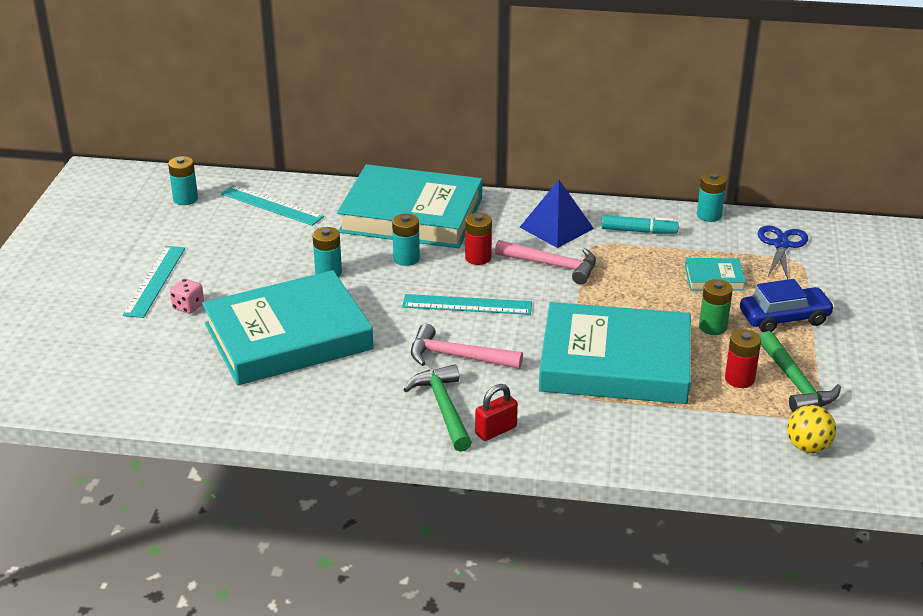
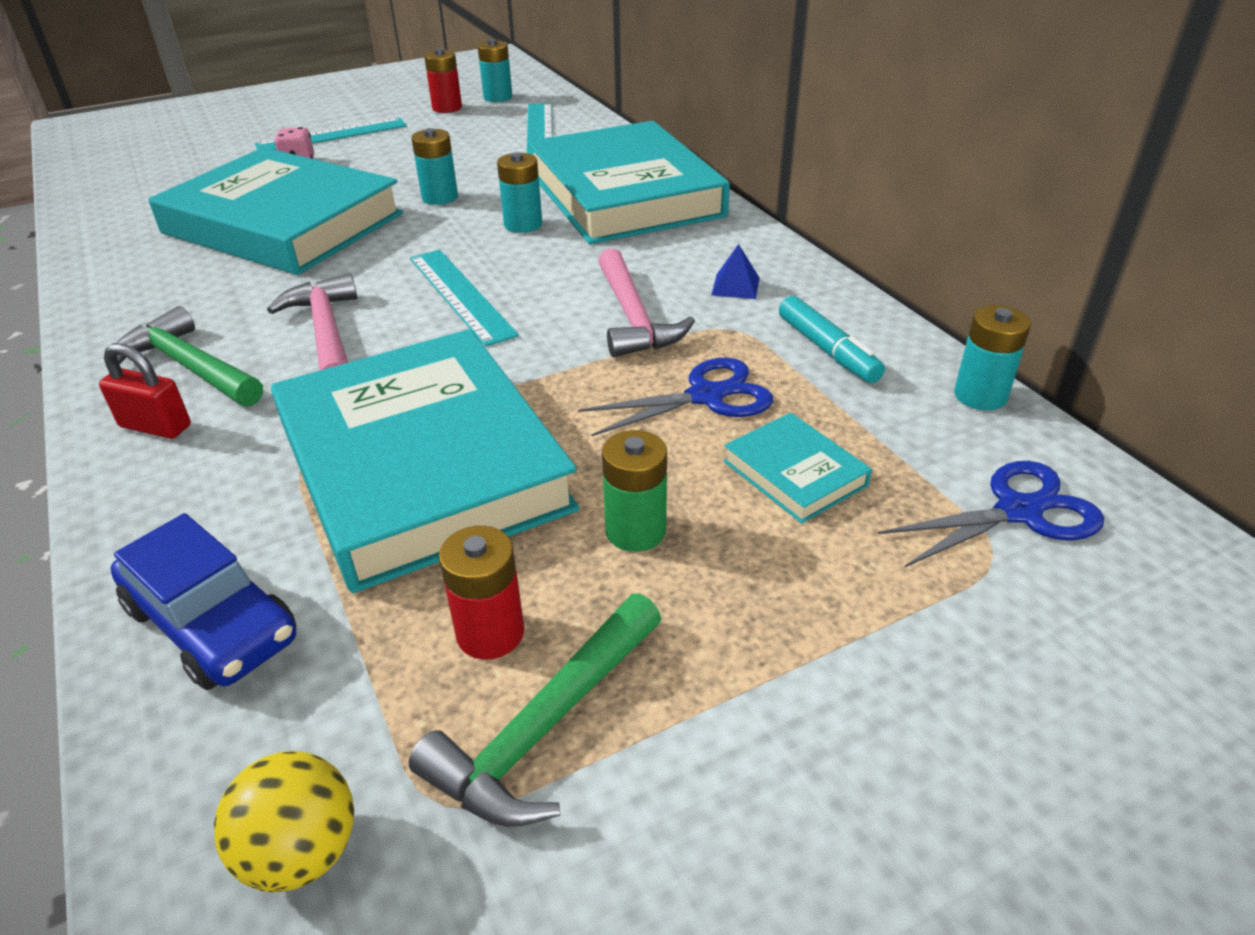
camera: 55 degrees right, 5 degrees up
(443, 408) = (190, 367): green hammer -> green hammer turned 90 degrees counterclockwise
(478, 258) = (583, 263): red battery -> red battery (447, 108)
(556, 227) = (735, 286): blue pyramid -> blue pyramid, size x0.49
(640, 274) = (706, 396): none -> blue scissors
(784, 318) = (768, 615): blue car -> blue car (212, 623)

